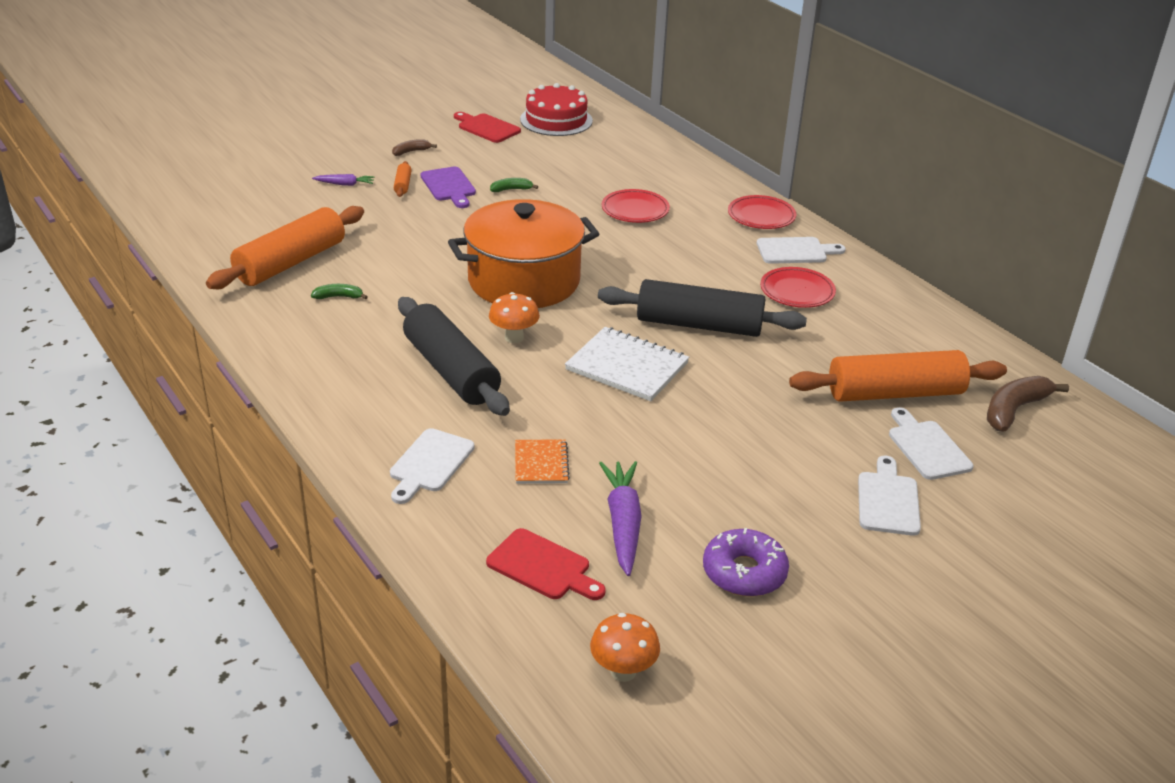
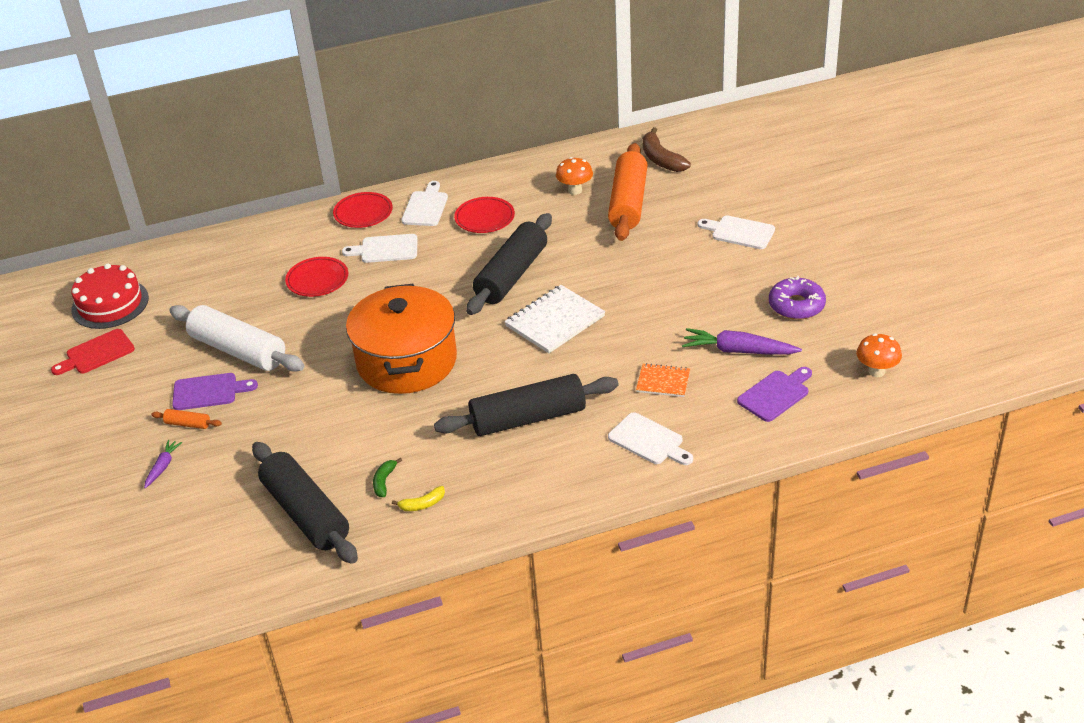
camera: 70 degrees left, 5 degrees up
(291, 262) = (306, 513): orange rolling pin -> black rolling pin
(308, 324) = (422, 504): none -> yellow banana
(411, 151) = (117, 413): brown banana -> none
(511, 189) = (238, 350): green banana -> white rolling pin
(514, 338) = (492, 377): orange mushroom -> orange mushroom (575, 190)
(543, 566) = (775, 394): red cutting board -> purple cutting board
(927, 447) = (690, 204): white cutting board -> white cutting board (386, 249)

